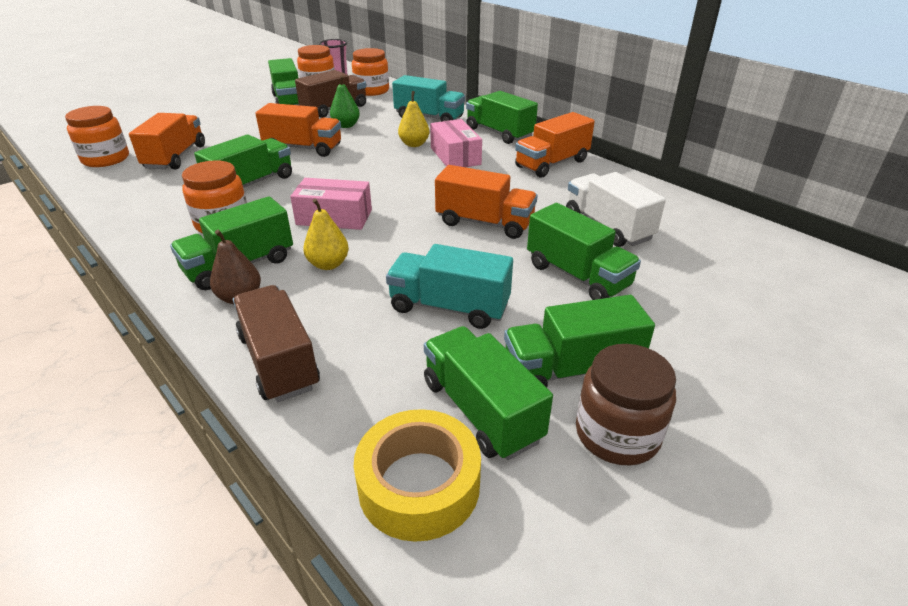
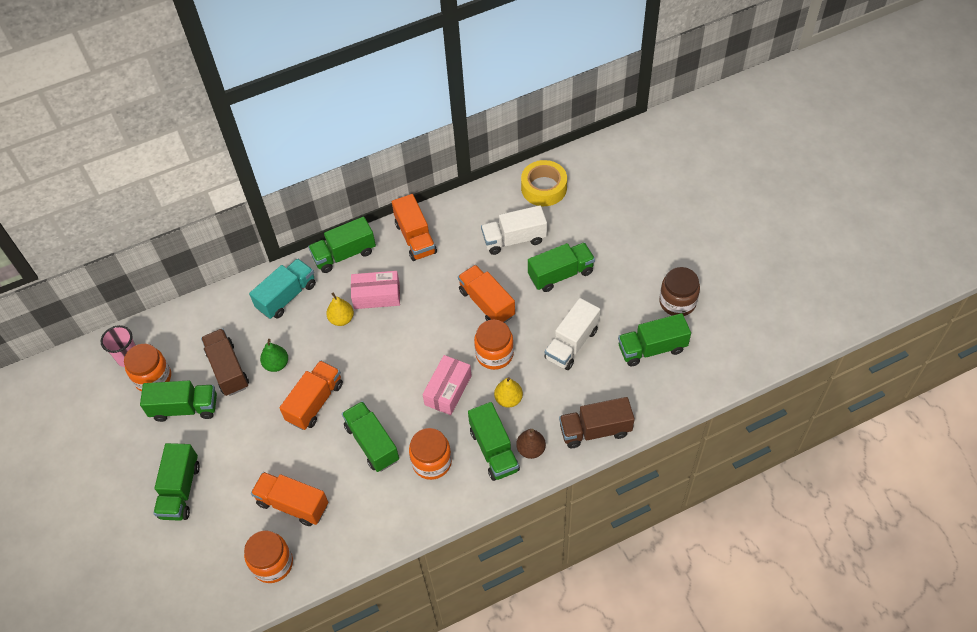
camera: 70 degrees left, 20 degrees up
(372, 91) = (190, 331): orange jar -> orange jar (494, 354)
(419, 484) = (687, 381): yellow tape -> yellow tape (544, 188)
(449, 307) = (571, 344): turquoise truck -> white truck
(484, 223) = (486, 303): orange truck -> orange truck turned 75 degrees counterclockwise
(571, 369) = (635, 304): green truck -> green truck (180, 490)

